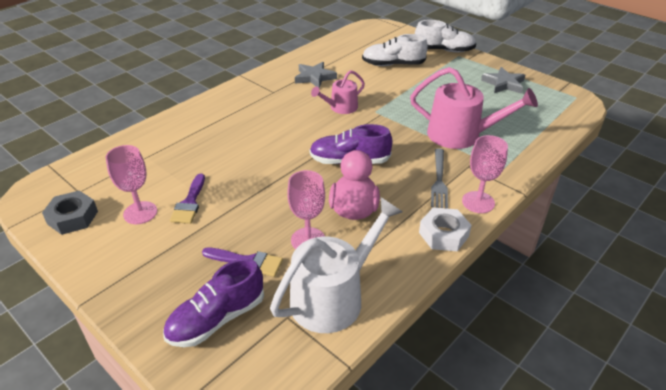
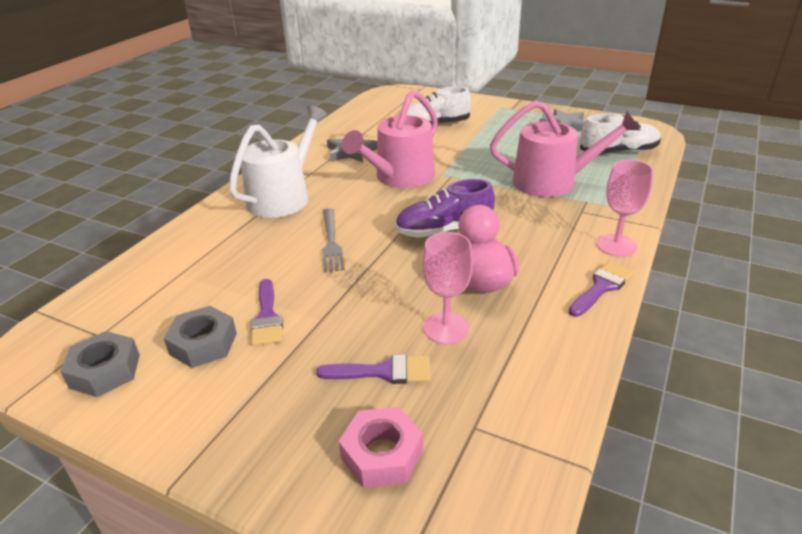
camera: 15 degrees left, 5 degrees down
(140, 213) = (203, 344): pink goblet -> grey nut
(217, 319) = (382, 454): purple shoe -> pink nut
(333, 297) = (517, 388): white watering can -> white watering can (283, 197)
(341, 108) = (400, 177): pink watering can -> pink watering can, size x1.75
(439, 180) = (559, 231): grey fork -> grey fork (331, 242)
(443, 234) = (601, 287): white nut -> purple brush
(444, 50) = (481, 104): white shoe -> white shoe (618, 152)

